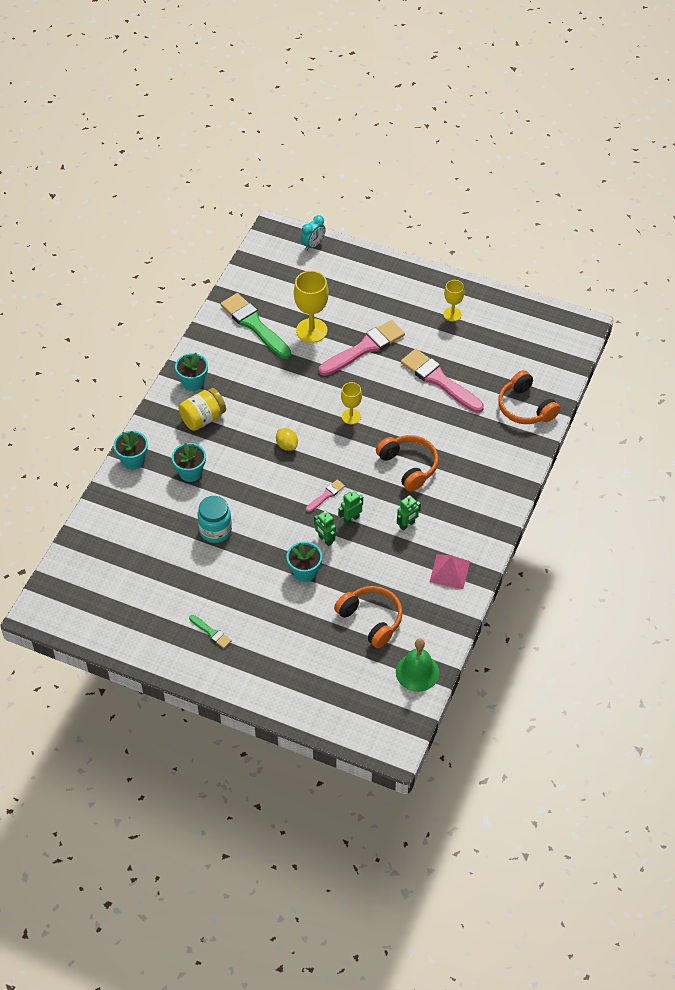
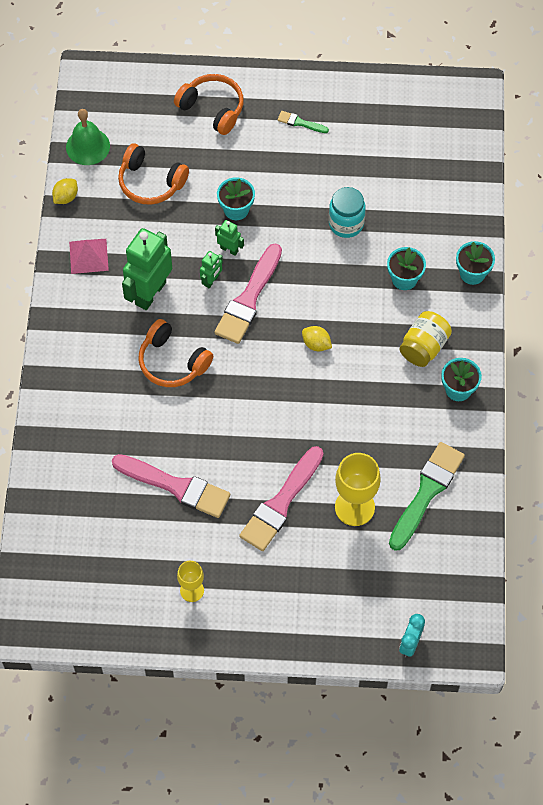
camera: 160 degrees right, 10 degrees up
(254, 325) = (426, 492): green brush -> green brush turned 90 degrees counterclockwise
(326, 495) = (248, 299): pink brush -> pink brush, size x2.16
(351, 416) = (260, 403): yellow goblet -> none
(407, 524) = (150, 293): green robot -> green robot, size x2.15
(453, 630) = (66, 197): none -> yellow lemon
(525, 407) = (63, 482): orange headphones -> orange headphones (212, 108)

